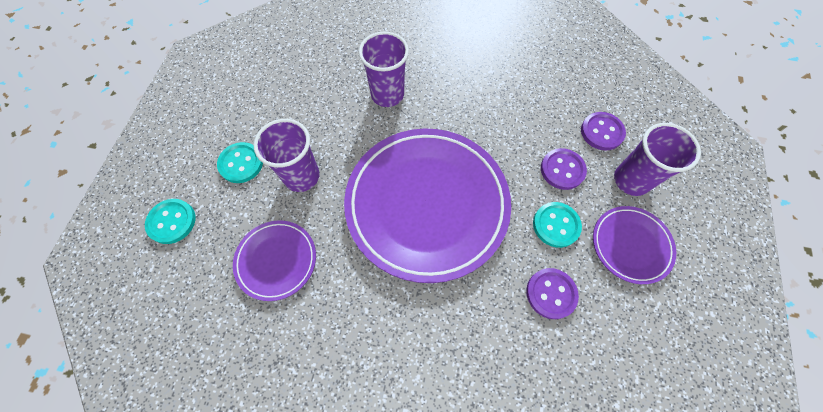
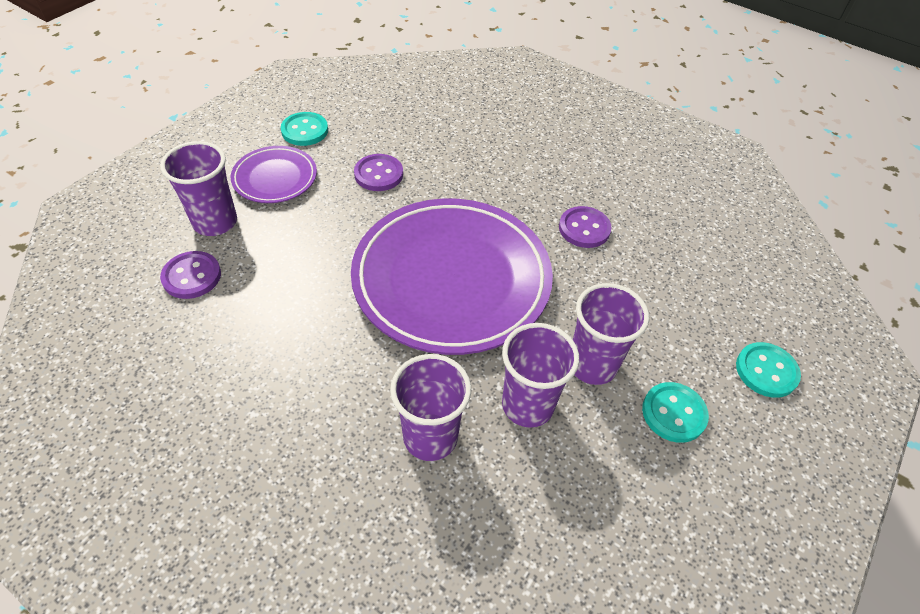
camera: 160 degrees left, 15 degrees down
(276, 260) = (638, 287): purple plate -> none
(337, 133) = (527, 405): none -> purple cup
(556, 225) = (329, 215): turquoise button -> turquoise button (305, 130)
(562, 170) = (276, 257): purple button -> purple button (584, 228)

